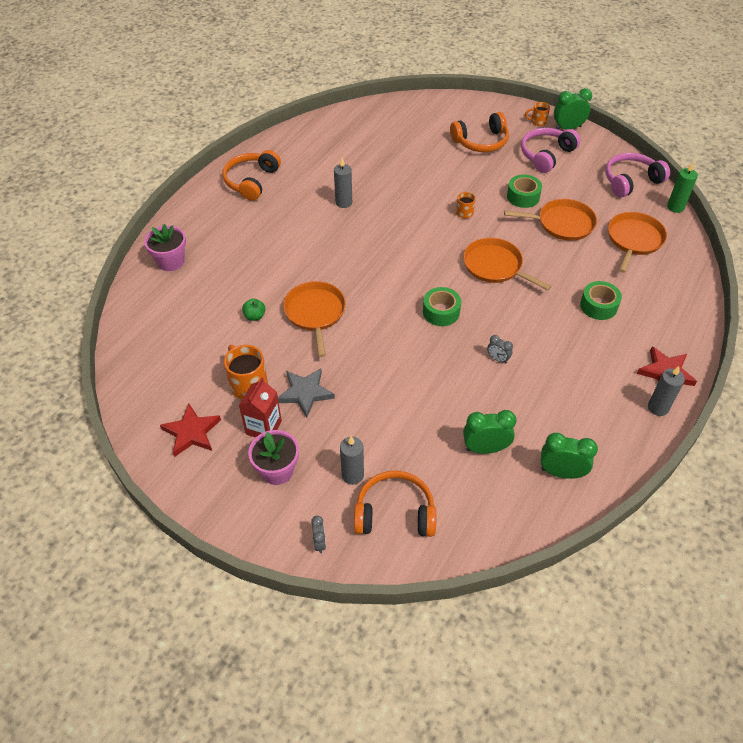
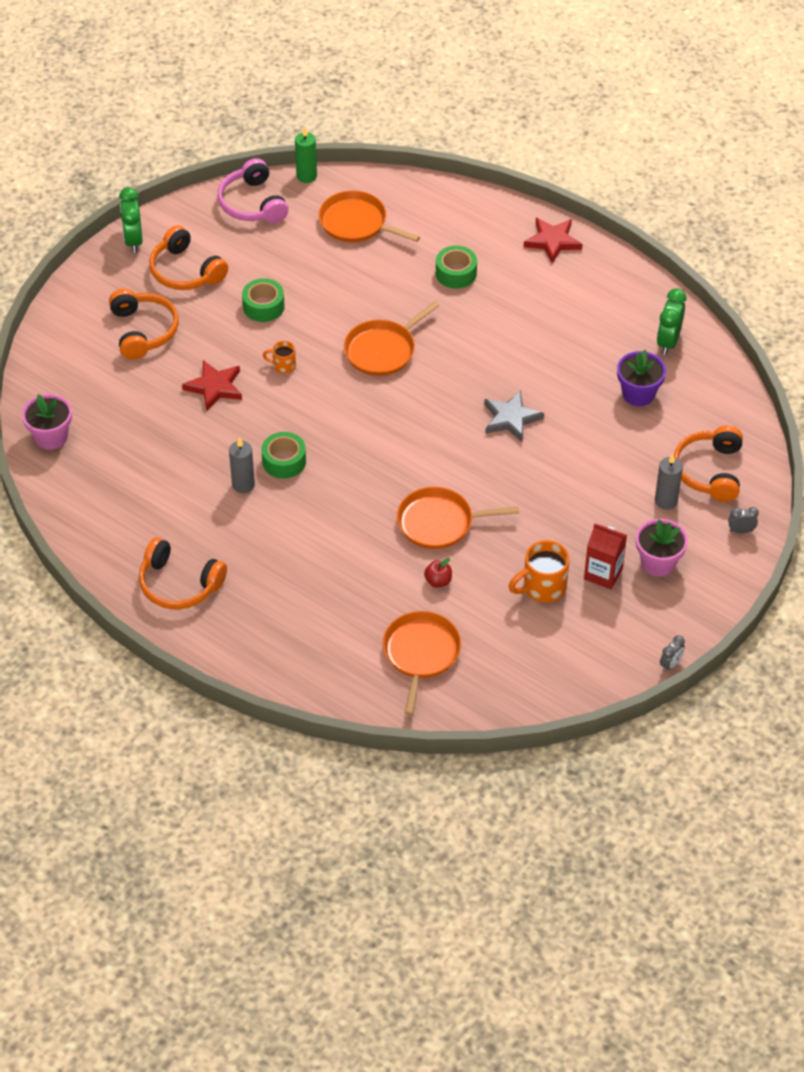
camera: 85 degrees left, 0 degrees up
(171, 261) = (330, 671): pink flower pot -> pink flower pot (51, 437)
(192, 432) = (606, 638): red star -> red star (214, 387)
(255, 316) = (438, 581): green apple -> red apple
(305, 393) = (558, 536): grey star -> grey star (511, 418)
(441, 312) = (450, 407): green tape -> green tape (284, 461)
(485, 448) = (638, 394): green clock -> purple flower pot
(498, 359) = (524, 368): grey clock -> grey clock (670, 664)
(538, 122) = (112, 267): orange mug -> none
(546, 155) = (185, 271): pink headphones -> orange headphones
(562, 223) = (319, 279): orange pan -> orange pan (421, 654)
(658, 408) = (596, 257): grey candle -> none

